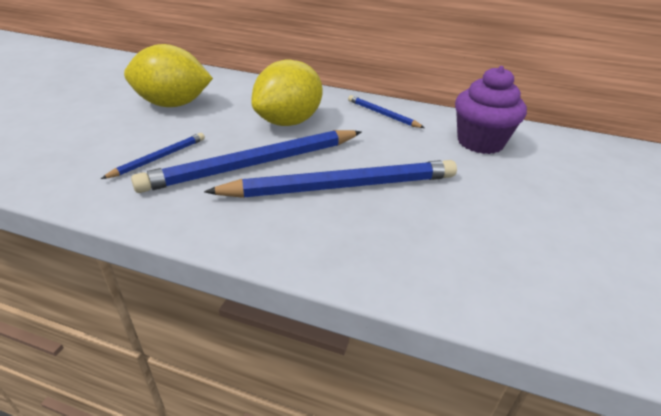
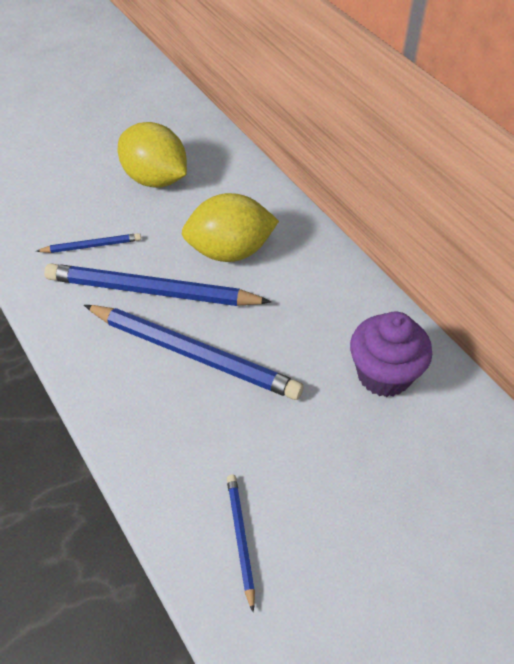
camera: 40 degrees right, 15 degrees up
(382, 114) = (331, 284): blue pencil -> blue pencil (240, 538)

